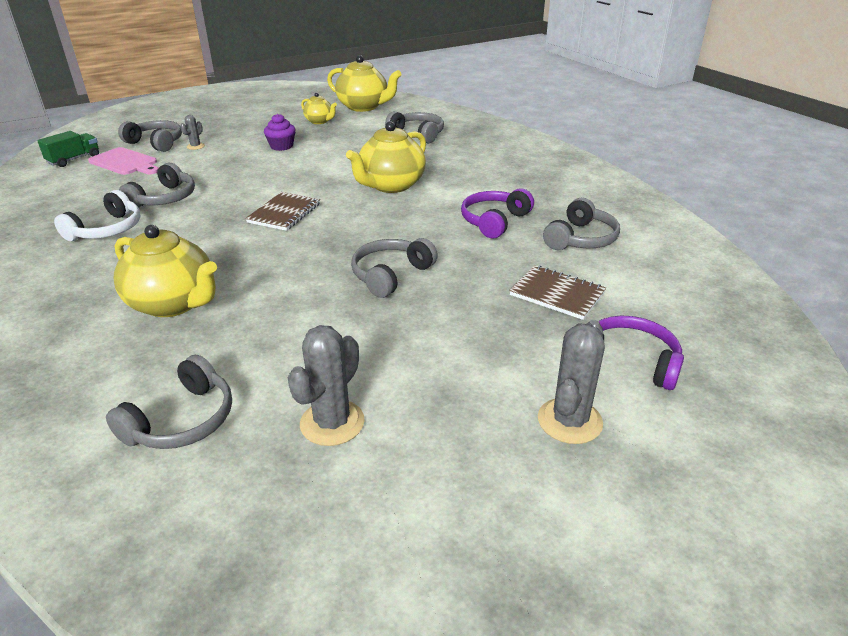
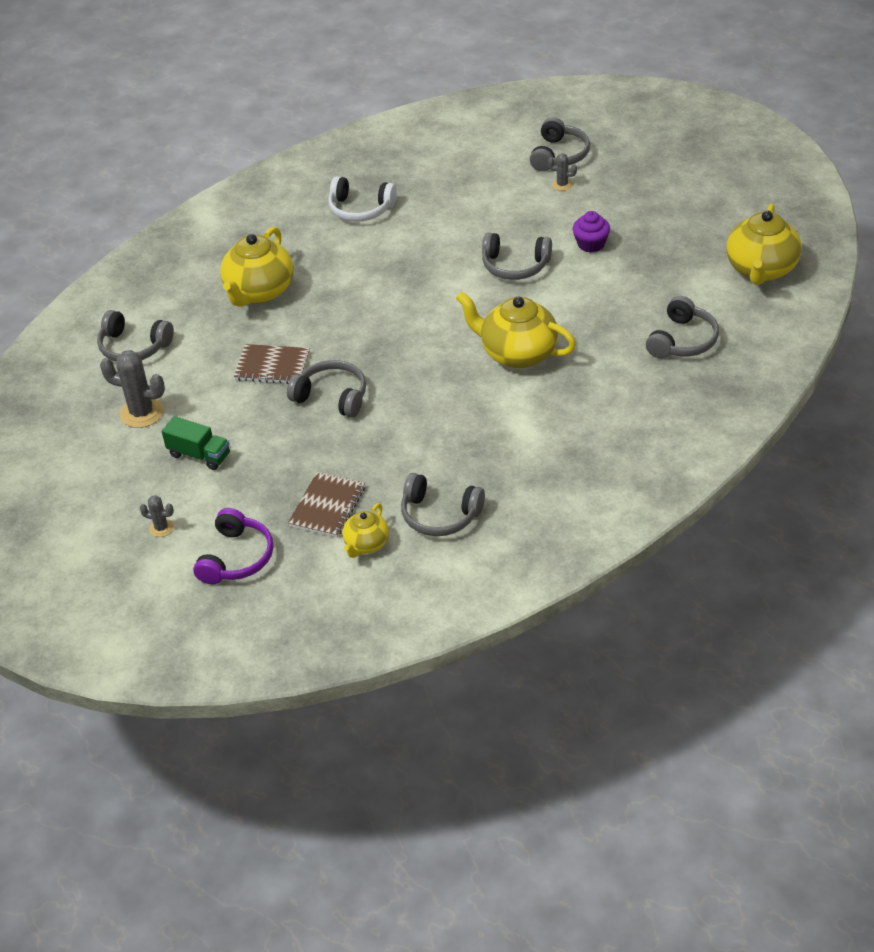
camera: 80 degrees right, 10 degrees up
(74, 159) = (494, 124): green truck -> green truck (199, 455)
(125, 162) = (501, 157): pink cutting board -> none
(164, 198) = (430, 215): grey headphones -> grey headphones (515, 265)
(284, 213) = (426, 299): brown notebook -> brown notebook (272, 366)
(319, 121) = (686, 248): yellow teapot -> yellow teapot (366, 544)
(494, 221) = (458, 446): purple headphones -> none
(569, 421) = (161, 528): grey cactus -> grey cactus, size x0.52

